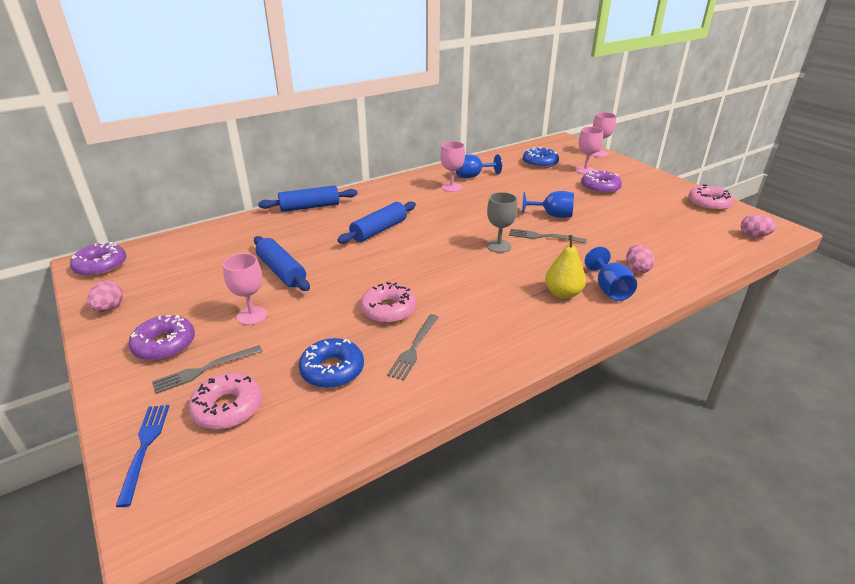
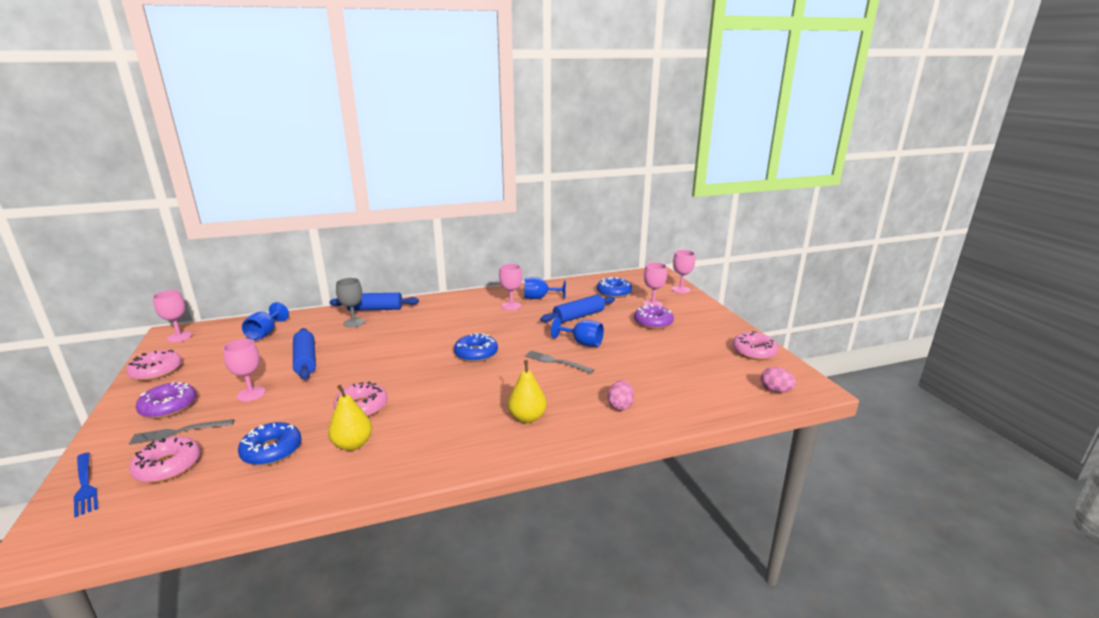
camera: 15 degrees right, 10 degrees down
(101, 266) = (179, 337): purple donut -> pink goblet
(109, 308) = (156, 371): pink egg -> pink donut
(144, 447) = (85, 485): blue fork -> blue fork turned 135 degrees clockwise
(379, 230) = (414, 336): blue rolling pin -> blue rolling pin (578, 316)
(414, 348) = (353, 444): grey fork -> yellow pear
(458, 239) = (476, 353): none -> blue donut
(499, 246) = (507, 365): grey goblet -> grey goblet (354, 322)
(609, 289) = (576, 420): blue goblet -> blue goblet (265, 333)

